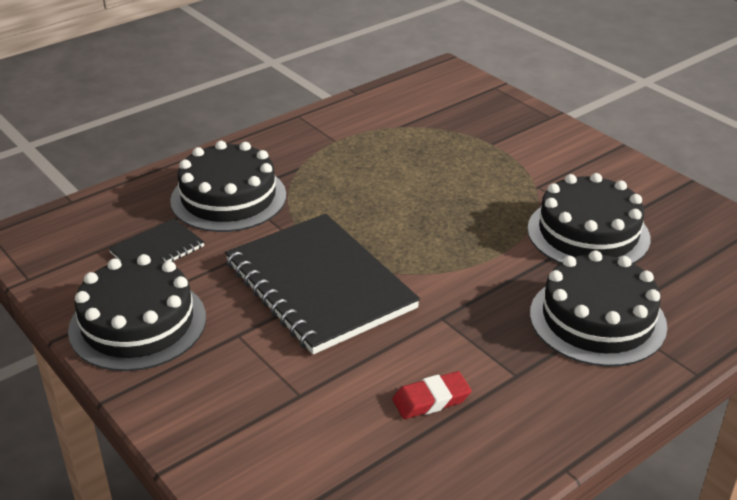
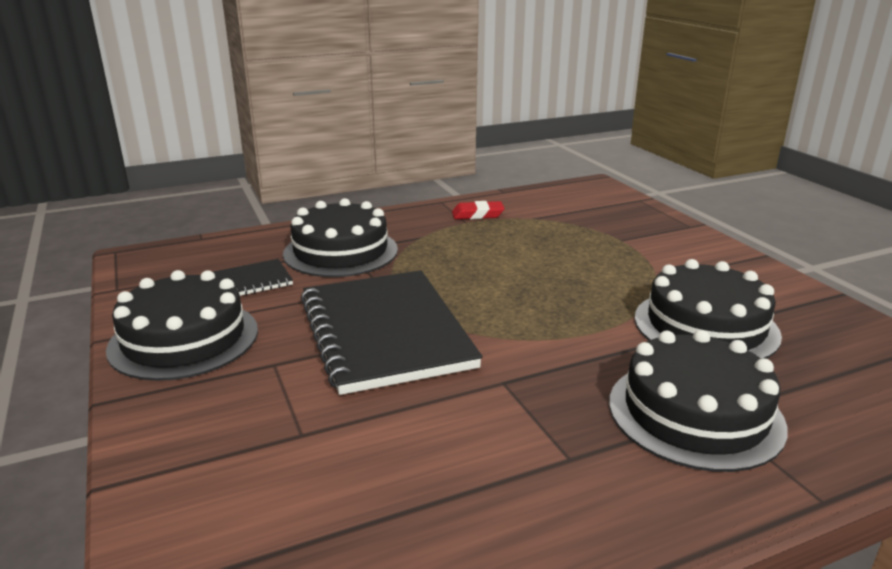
camera: 15 degrees right, 10 degrees down
(431, 400) = (451, 467): red eraser -> red eraser (477, 215)

